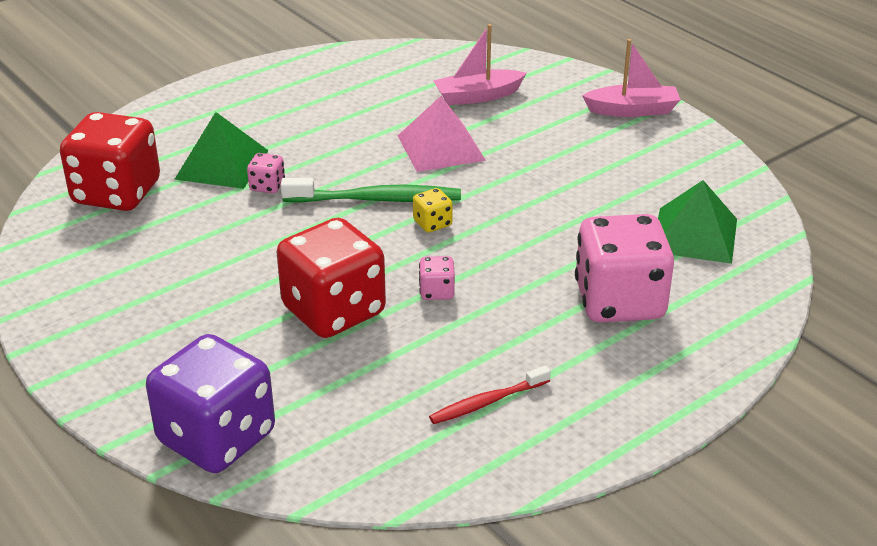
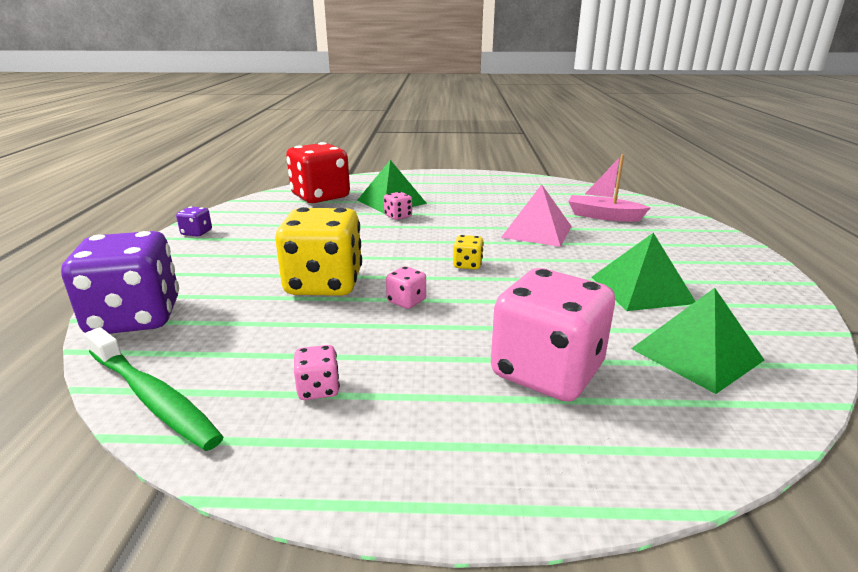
camera: 40 degrees right, 10 degrees down
(64, 318) = (196, 233): none -> purple dice
(334, 311) = (324, 284): red dice -> yellow dice
(376, 199) = (451, 241): green toothbrush -> green toothbrush (153, 397)
(487, 402) = (318, 389): red toothbrush -> pink dice
(603, 185) = (641, 289): none -> green pyramid
(632, 110) = (731, 256): pink boat -> none

